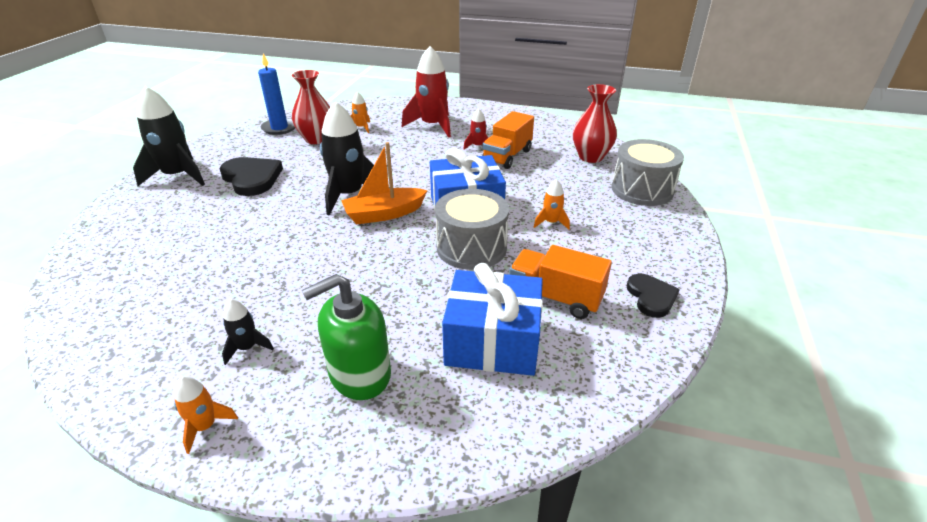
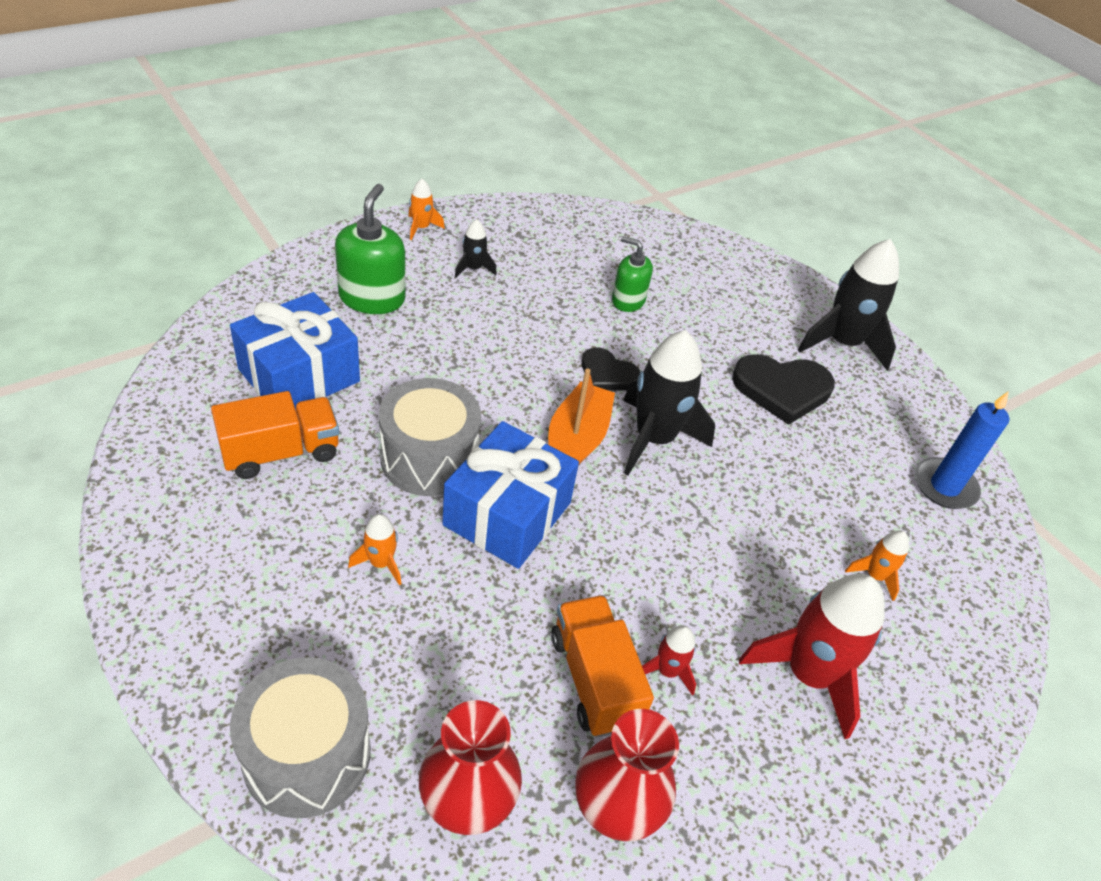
camera: 125 degrees right, 10 degrees up
(211, 257) = (628, 300): none -> green soap dispenser
(316, 139) = (865, 501): red vase -> red vase (616, 808)
(651, 297) = (176, 519): black heart -> black heart (607, 374)

